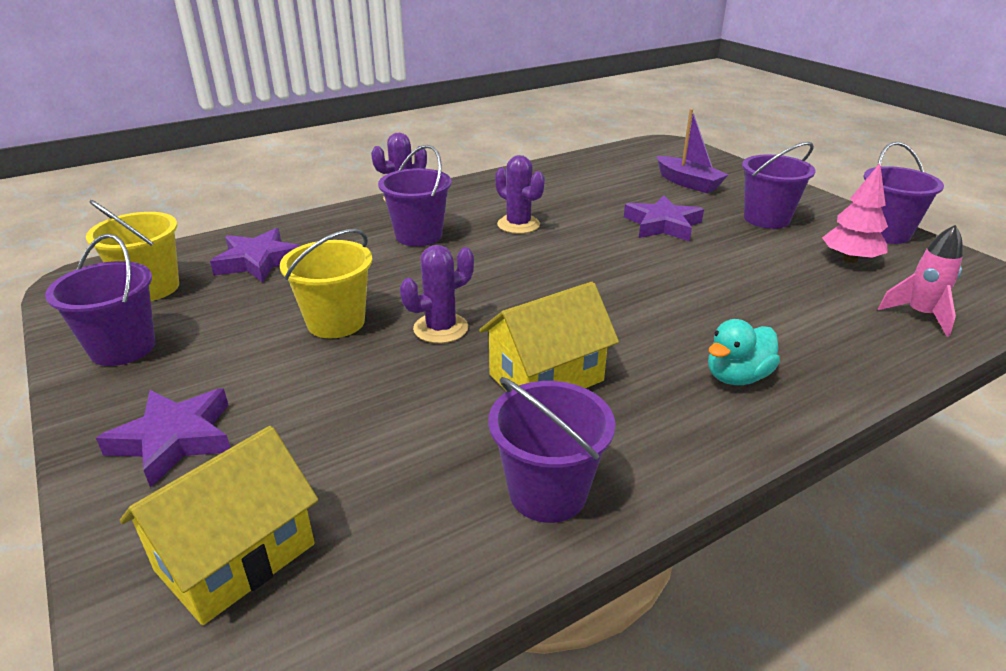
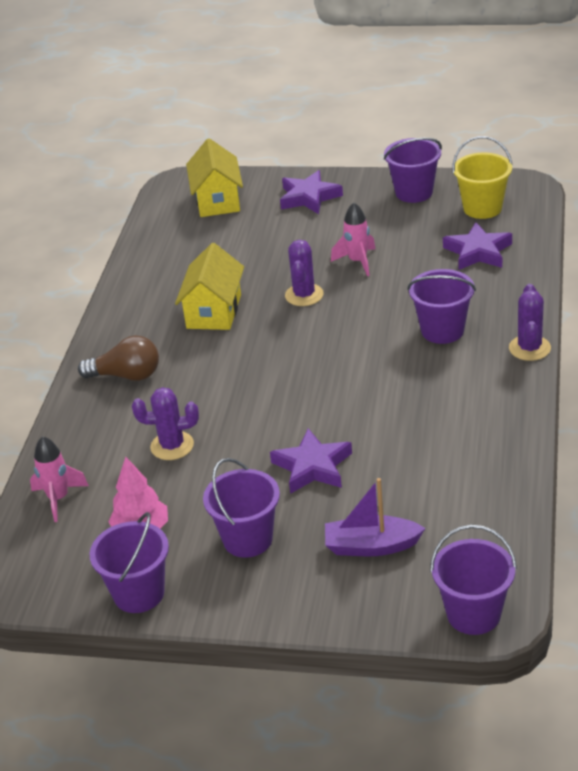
camera: 135 degrees right, 5 degrees up
(336, 322) = (357, 262): yellow bucket -> pink rocket
(518, 225) = (405, 387): purple cactus -> purple cactus (172, 446)
(547, 492) = (147, 277): purple bucket -> purple bucket (473, 614)
(737, 377) = (127, 375): turquoise duck -> brown light bulb

